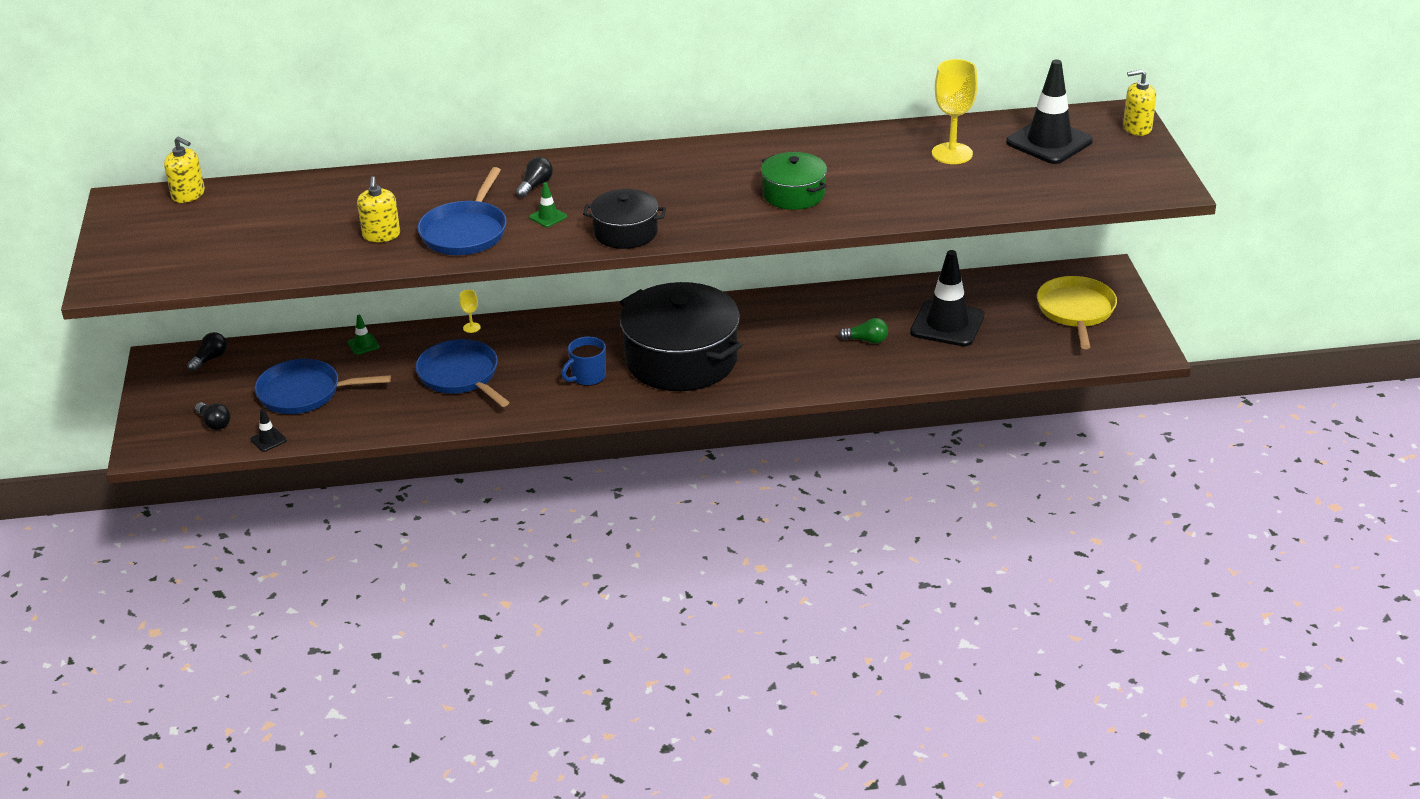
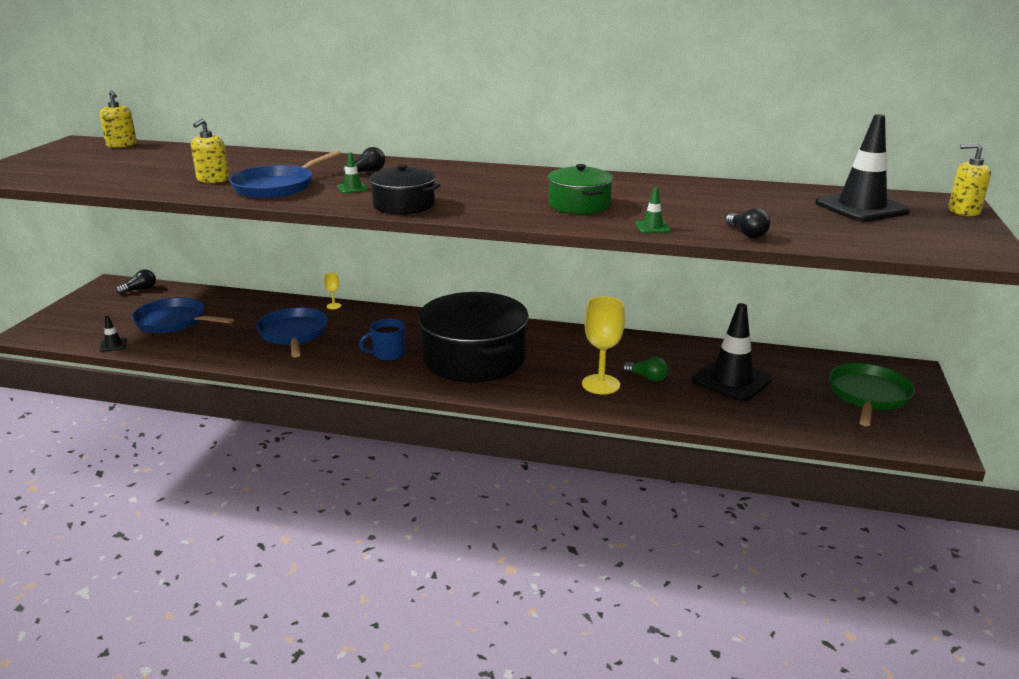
camera: 20 degrees right, 10 degrees down
(214, 423) = (93, 327): black light bulb -> black light bulb (747, 234)
(363, 345) = (248, 301): green traffic cone -> green traffic cone (652, 227)
(952, 153) = (754, 202): yellow goblet -> yellow goblet (601, 384)
(1076, 311) = (868, 395): yellow pan -> green pan

